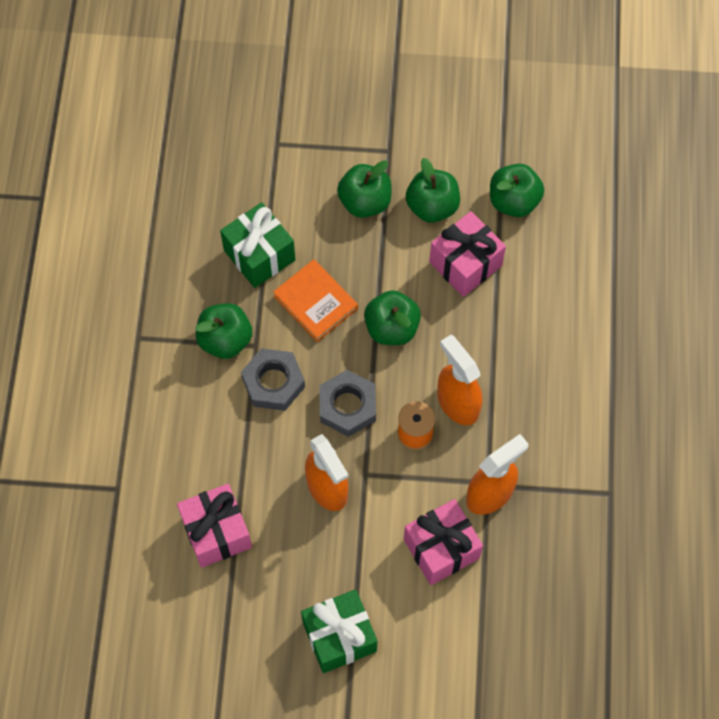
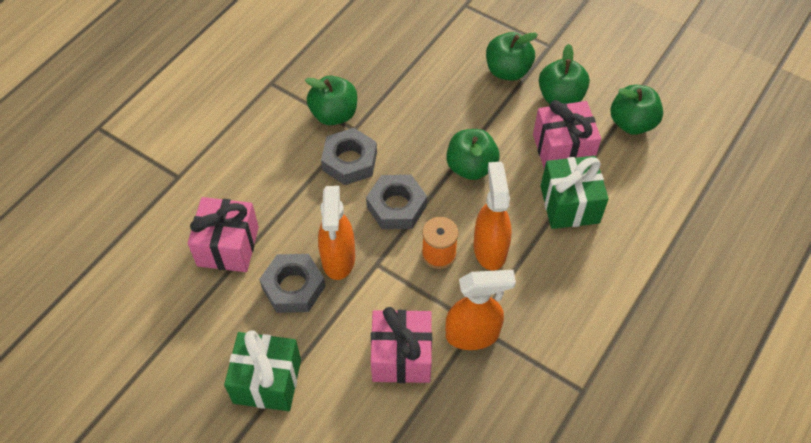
camera: 30 degrees right, 10 degrees down
(259, 255) = (400, 70): green gift -> green gift (569, 204)
(304, 538) = (293, 287): none -> grey nut
(315, 302) = (421, 121): orange book -> none

